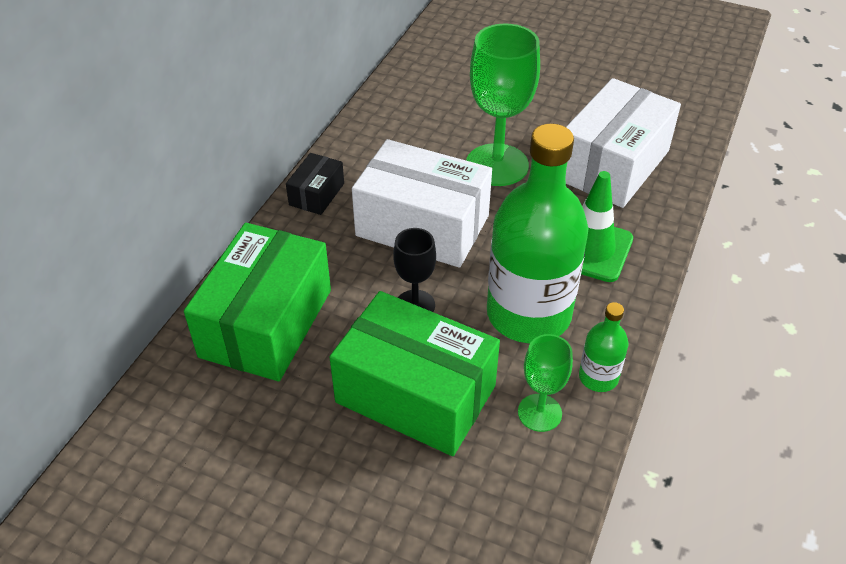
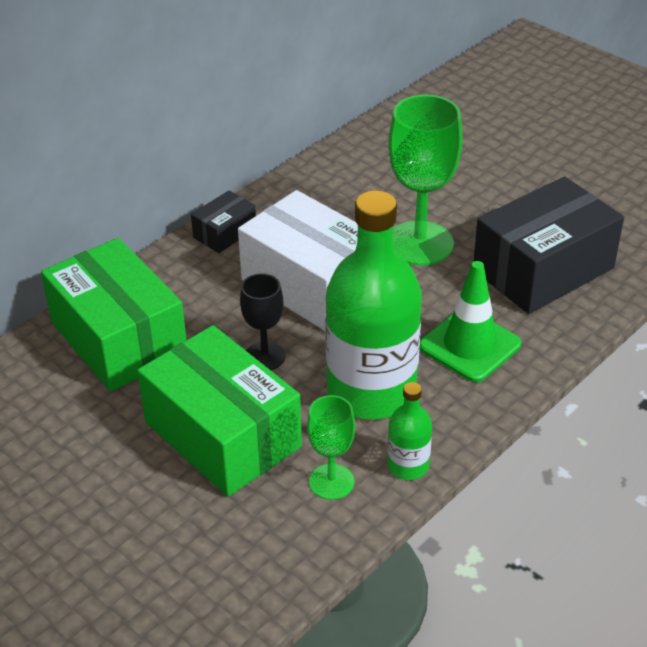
camera: 20 degrees right, 5 degrees down
(266, 323) = (119, 338): green box -> green box turned 75 degrees counterclockwise
(612, 165) = (543, 269): white box -> black box

